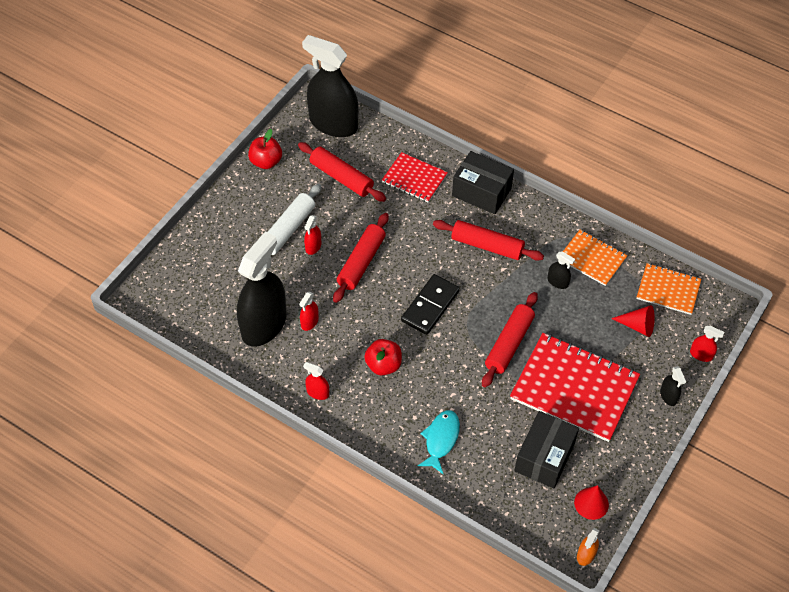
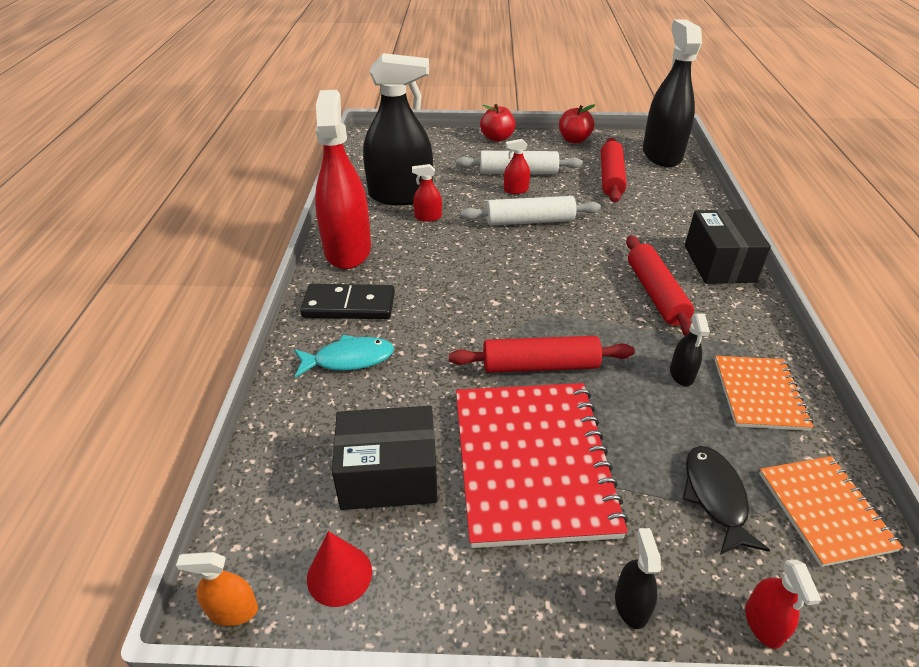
camera: 60 degrees right, 15 degrees down
(317, 392) = (347, 250): red spray bottle -> red spray bottle, size x2.50
(361, 262) = (530, 221): red rolling pin -> white rolling pin
(383, 365) = (418, 279): red apple -> red apple (497, 138)
(414, 178) = (670, 216): red notebook -> none
(430, 306) = (526, 283): black domino -> black domino (349, 305)
(637, 326) = (715, 497): red cone -> black fish
(668, 396) = (631, 605): black spray bottle -> black spray bottle turned 135 degrees clockwise

